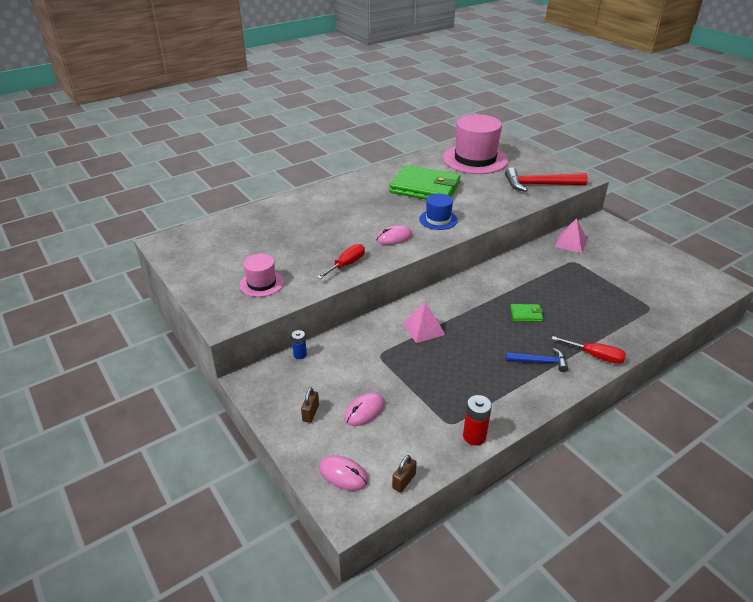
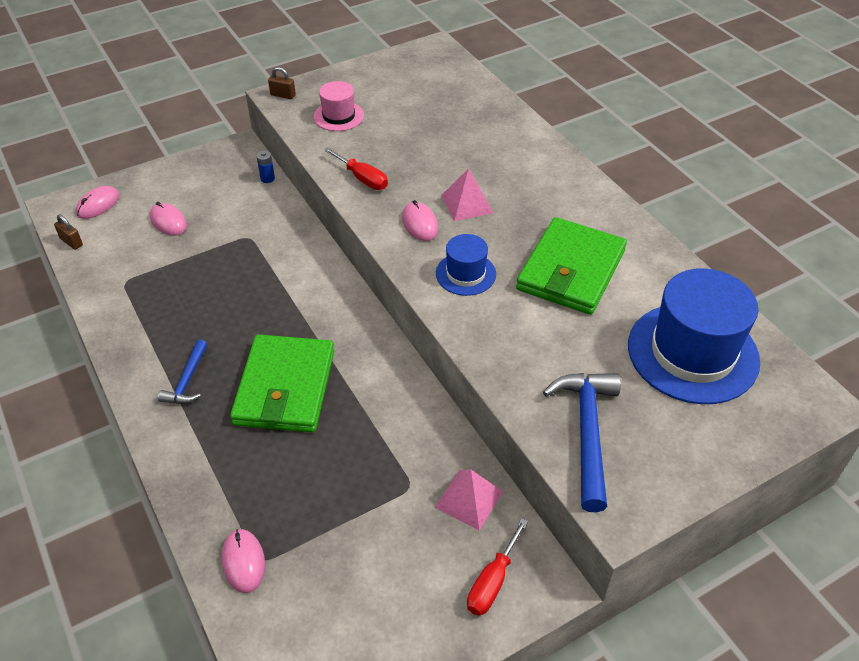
camera: 95 degrees right, 10 degrees up
(310, 413) = (180, 186): brown padlock -> brown padlock (283, 95)
(423, 329) = (283, 278): pink pyramid -> pink pyramid (467, 204)
(474, 436) = (99, 298): red battery -> none
(475, 159) = (692, 353): pink hat -> blue hat
(526, 314) = (285, 387): green wallet -> green wallet, size x2.48
(539, 185) = (587, 432): red hammer -> blue hammer
(595, 356) = (177, 445): red screwdriver -> red screwdriver (492, 581)
(655, 314) = (243, 562): none -> pink mouse

